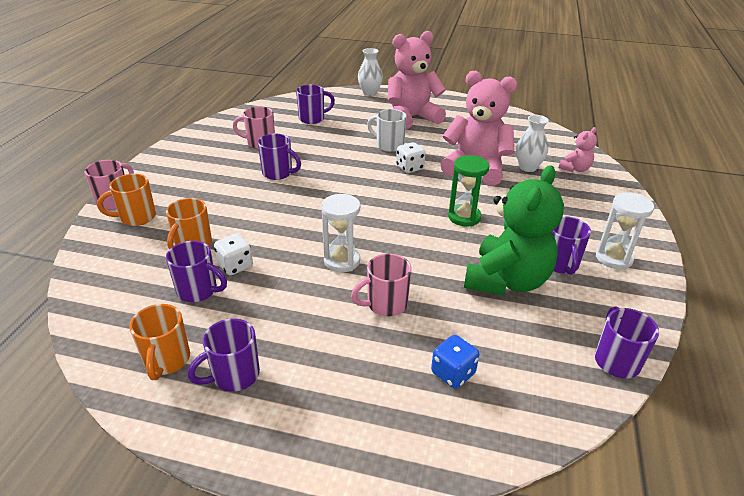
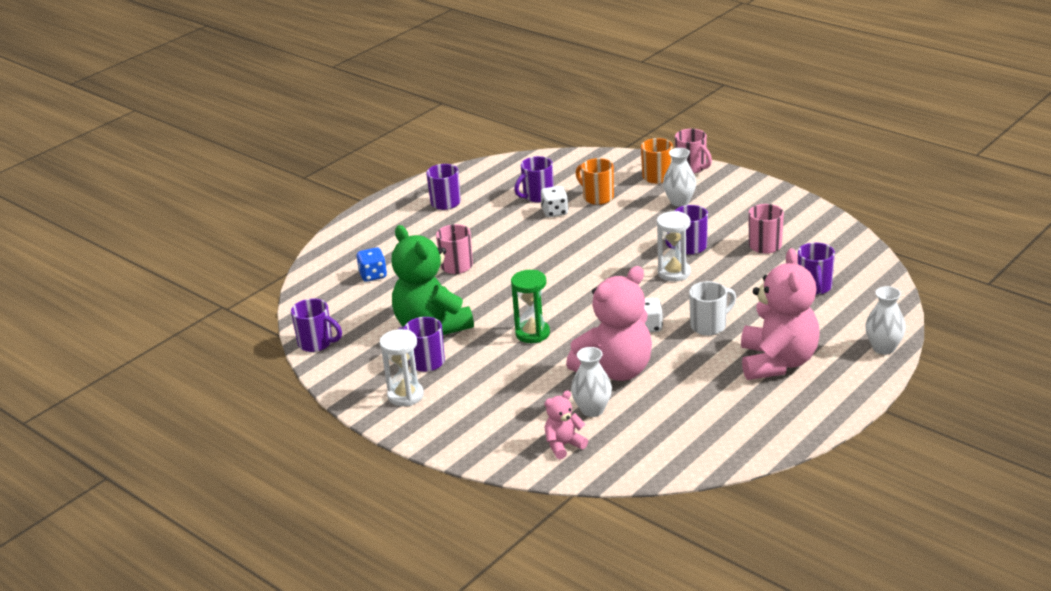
camera: 120 degrees right, 5 degrees down
(166, 361) = (478, 182): orange mug -> none
(193, 194) = (679, 202): none -> white vase
(342, 261) = (522, 257): white hourglass -> white hourglass (674, 273)
(575, 169) = (563, 445): pink teddy bear -> pink teddy bear turned 75 degrees clockwise

